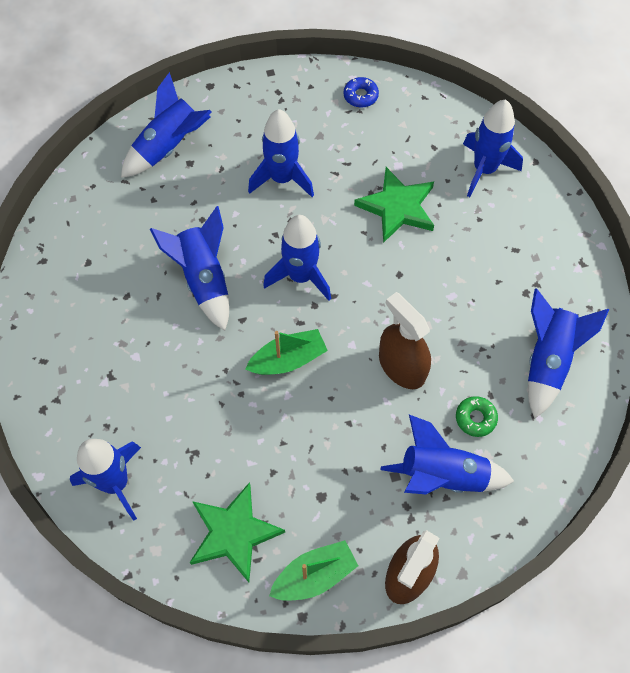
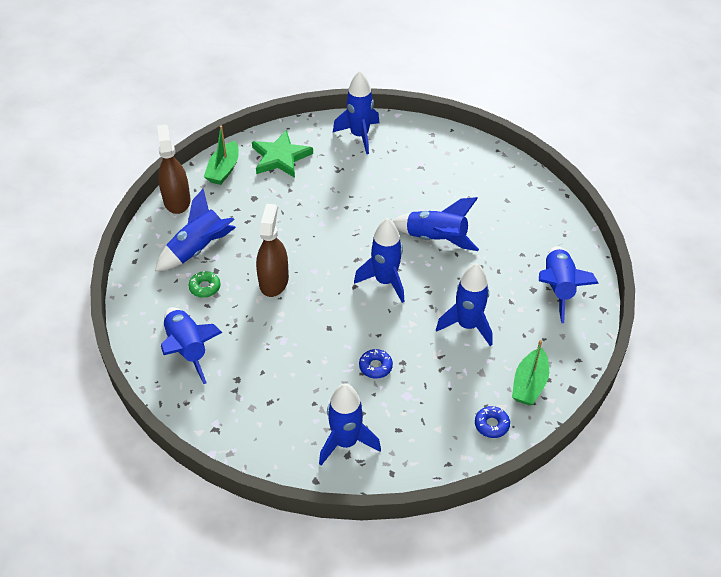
camera: 135 degrees right, 15 degrees down
(288, 359) = (340, 238): green boat -> green boat (529, 384)
(397, 207) = (375, 366): green star -> blue donut
(402, 366) = (273, 281): brown spray bottle -> brown spray bottle turned 90 degrees counterclockwise

